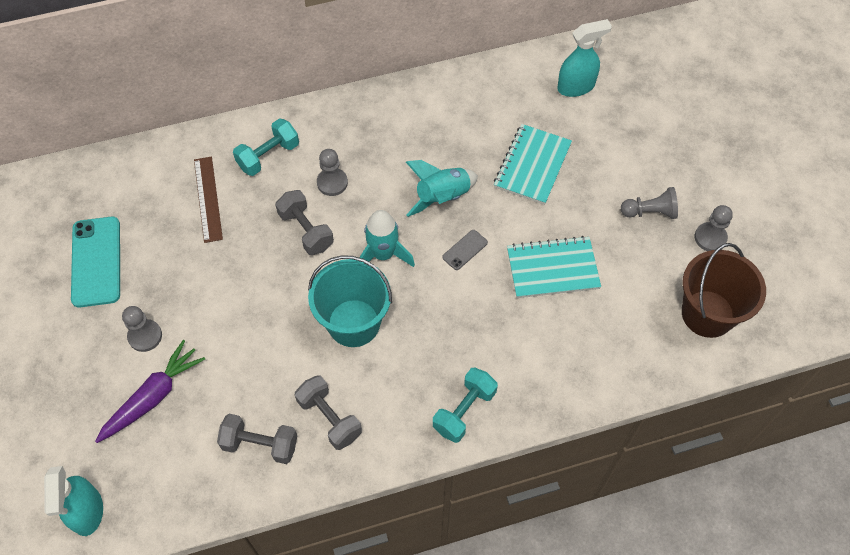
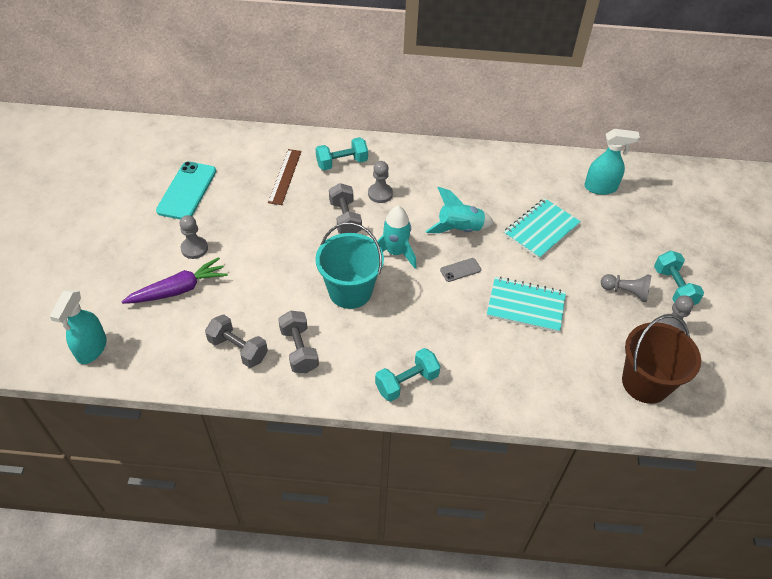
camera: 20 degrees right, 10 degrees down
(697, 188) = (673, 288): none -> turquoise dumbbell

